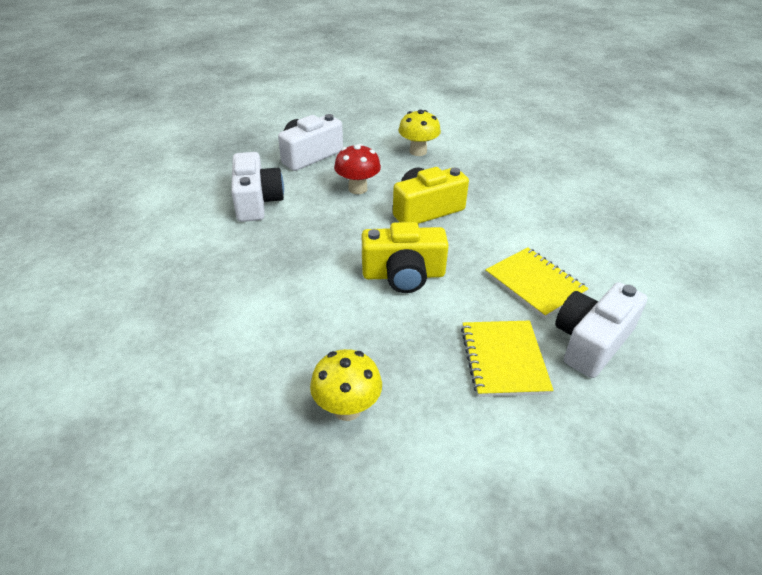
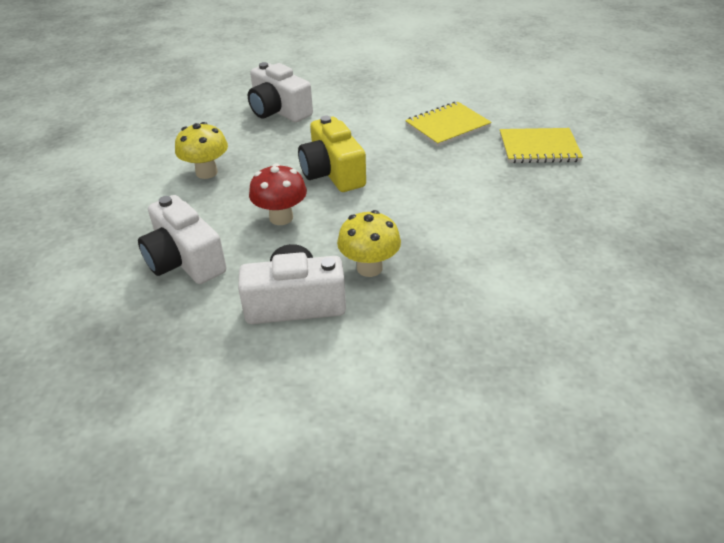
camera: 85 degrees left, 0 degrees up
(347, 408) = (615, 222): yellow mushroom -> yellow mushroom (369, 268)
(403, 275) = (441, 190): yellow camera -> none
(591, 342) = (511, 112): white camera -> white camera (279, 111)

